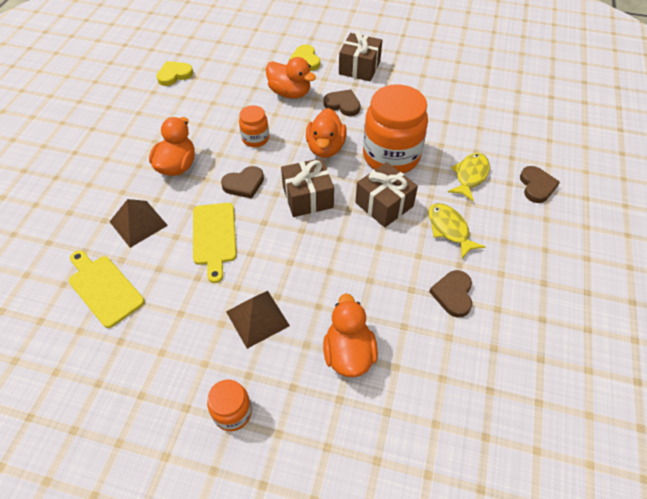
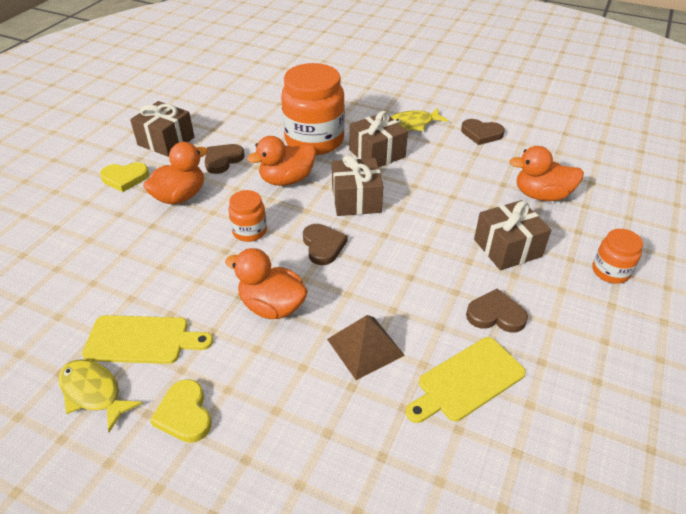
camera: 80 degrees left, 10 degrees down
(174, 75) = (72, 306): yellow heart -> yellow heart (184, 414)
(214, 236) = (398, 275): yellow cutting board -> yellow cutting board (142, 340)
(257, 318) = (507, 248): brown pyramid -> brown gift
(325, 148) = (287, 180): orange duck -> orange duck turned 135 degrees clockwise
(470, 176) = (354, 103): yellow fish -> yellow fish (94, 393)
(536, 186) = (374, 76): brown heart -> brown heart (495, 315)

